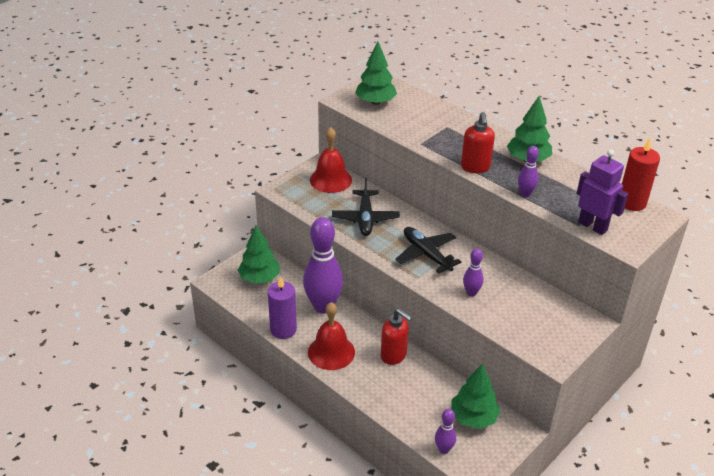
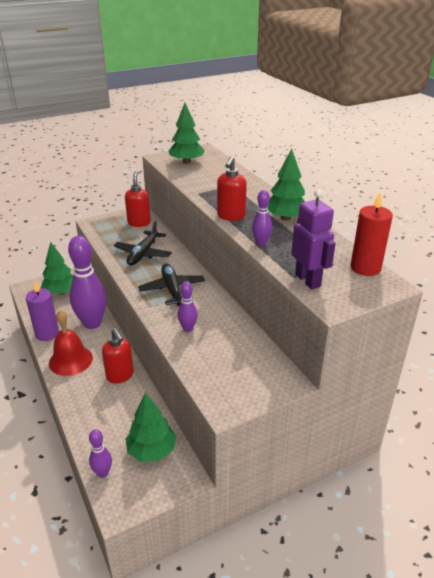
camera: 20 degrees right, 5 degrees down
(330, 180) = (139, 223): red bell -> red soap dispenser

